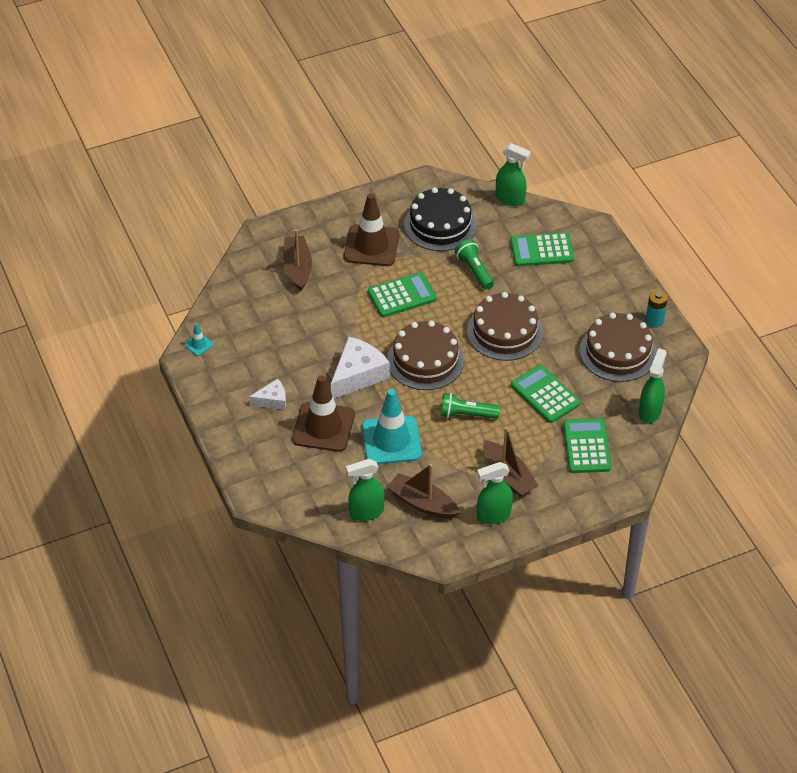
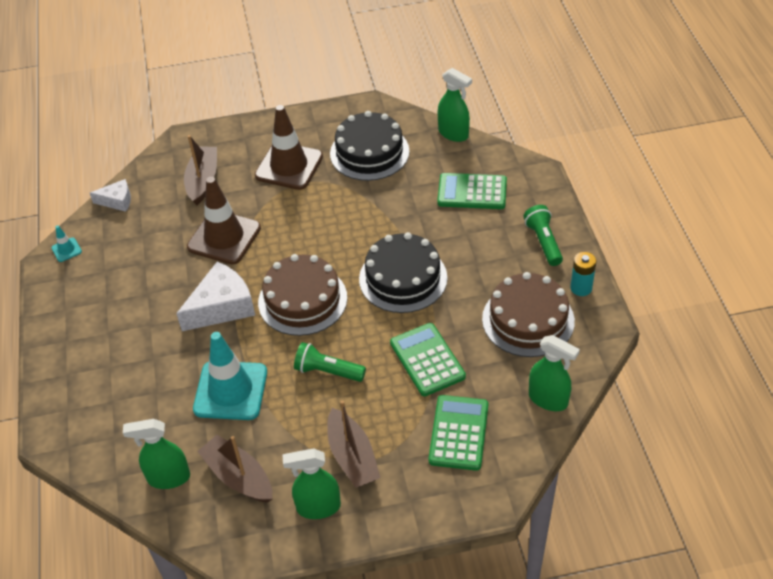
camera: 15 degrees right, 0 degrees up
(272, 400) = (117, 323): white cheese -> white cheese (117, 201)
(323, 427) = (160, 363): brown traffic cone -> brown traffic cone (224, 237)
(402, 295) = (302, 223): green calculator -> none
(474, 270) = (390, 205): green flashlight -> green flashlight (543, 242)
(504, 331) = (403, 278): brown cake -> black cake
(650, 412) = (548, 399): green spray bottle -> green spray bottle turned 90 degrees clockwise

